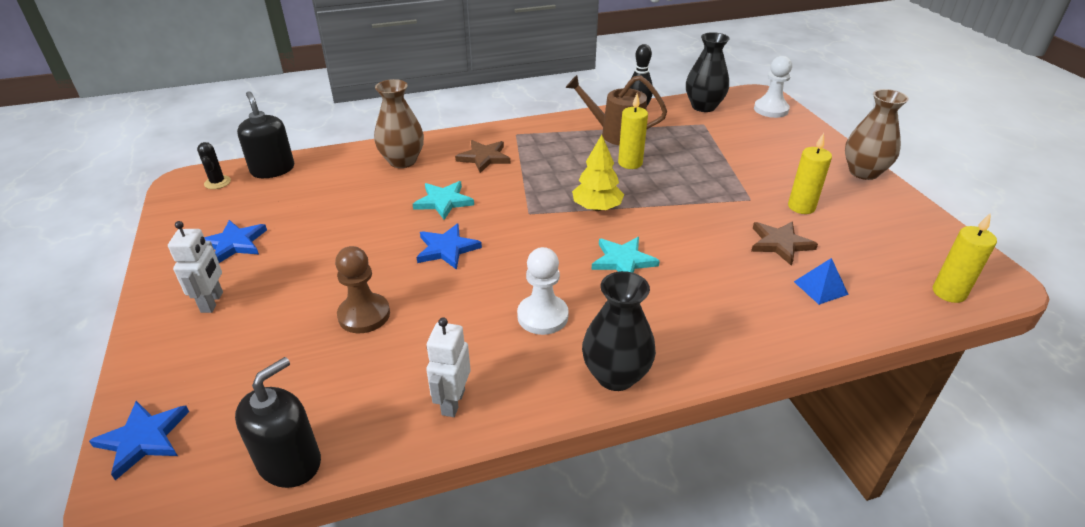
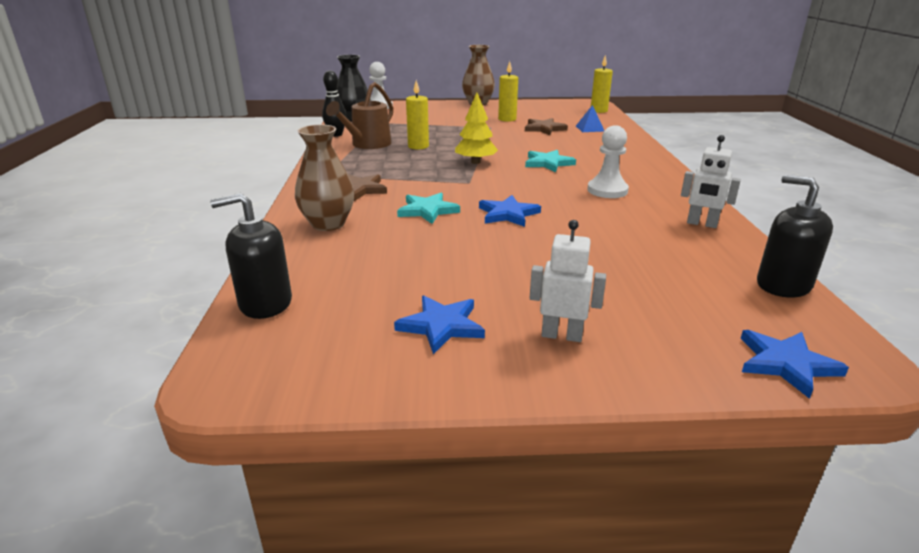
camera: 75 degrees left, 10 degrees down
(217, 182) = (259, 349): black cactus -> none
(364, 315) = (597, 251): brown pawn -> none
(615, 375) = (668, 178): black vase -> none

